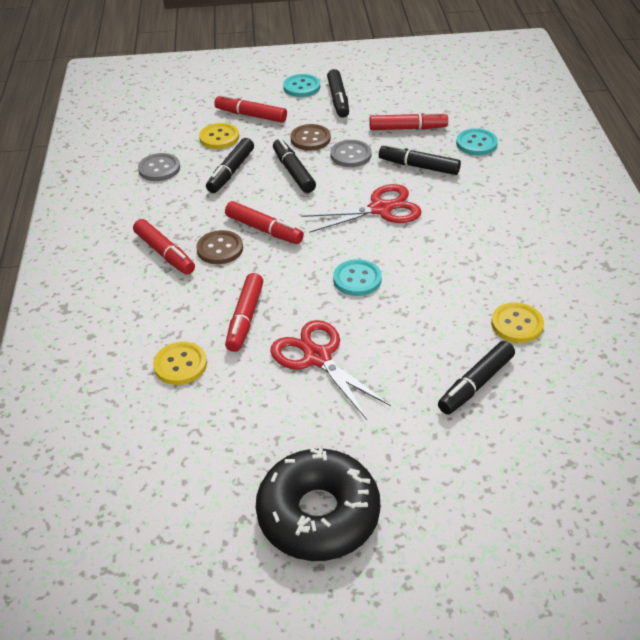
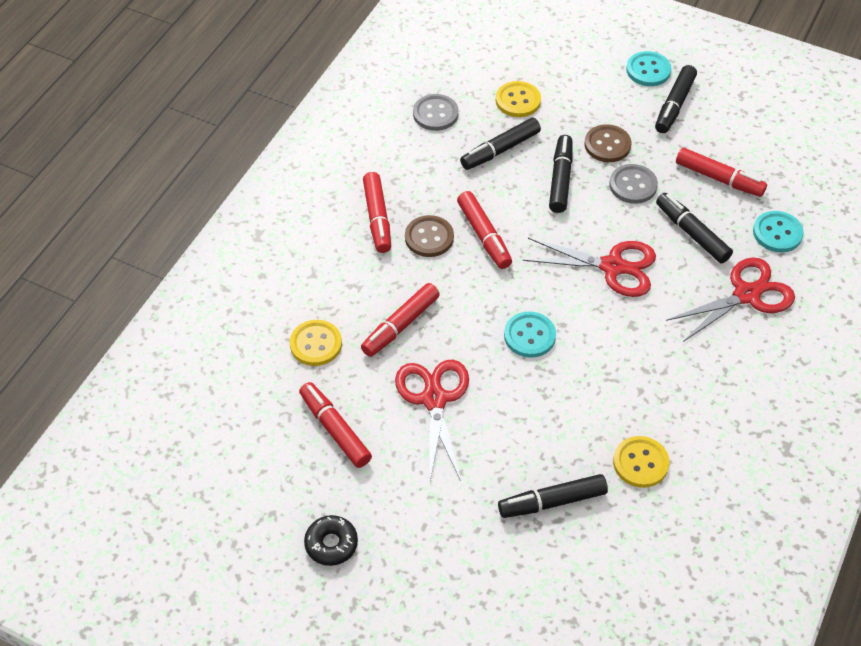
camera: 30 degrees right, 10 degrees up
(251, 115) = (569, 86): red marker -> red marker (335, 429)
(318, 514) = (331, 544): black donut -> black donut, size x0.47
(490, 186) = (746, 295): none -> red scissors

